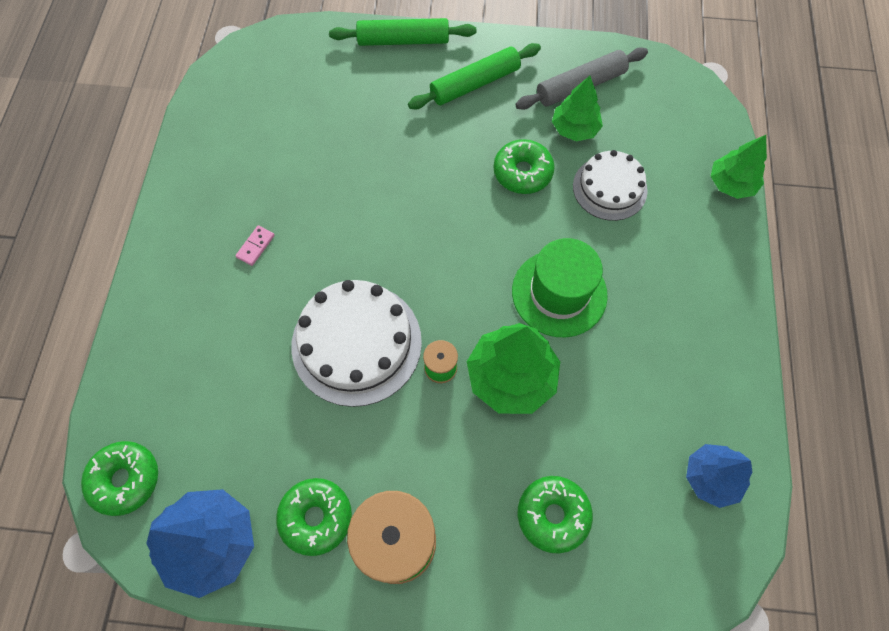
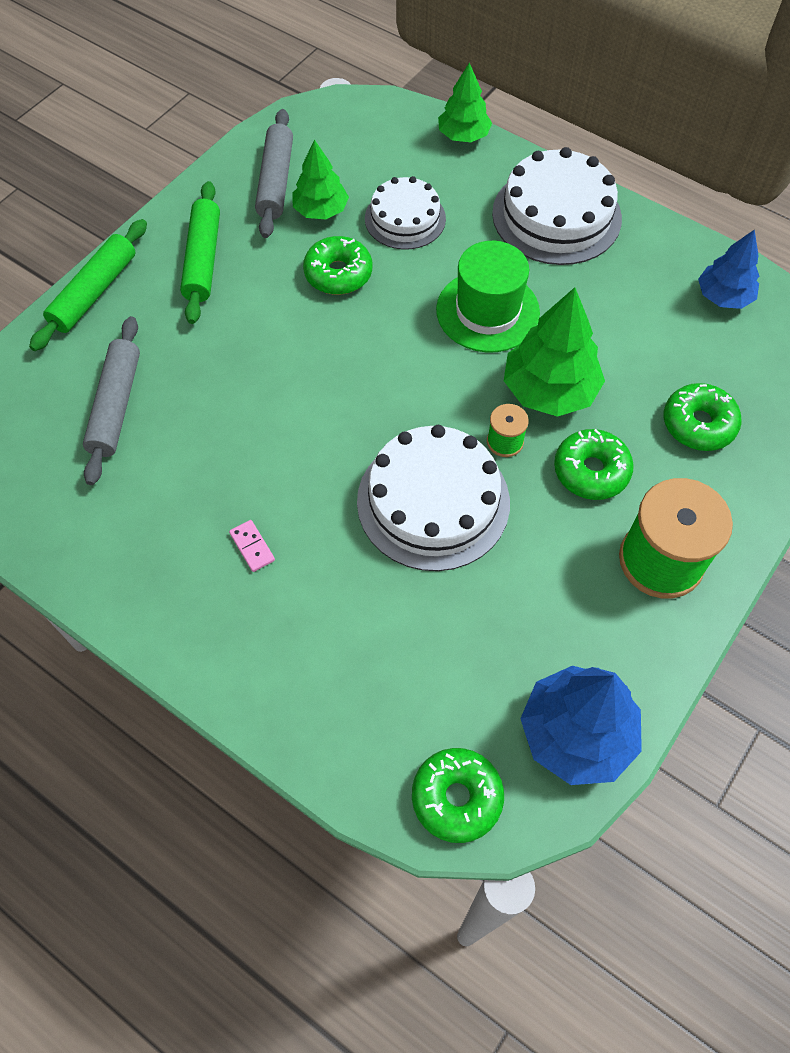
camera: 60 degrees left, 5 degrees down
(316, 517) = (600, 621): green donut -> green donut (591, 471)
(320, 106) = (116, 406): none -> grey rolling pin
(699, 296) = (556, 215): none -> white cake

